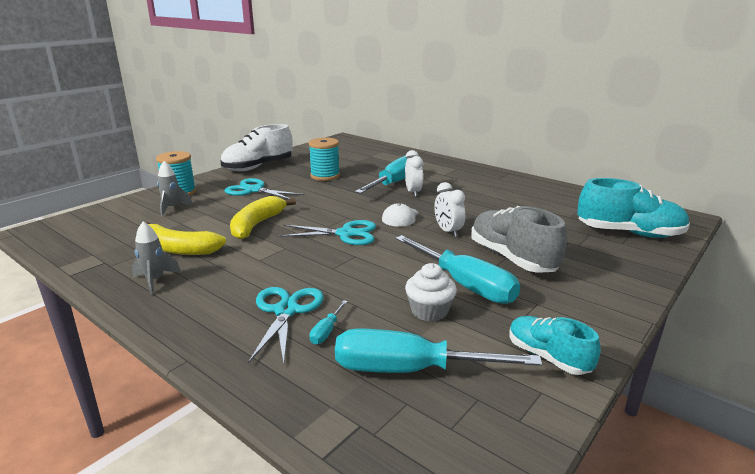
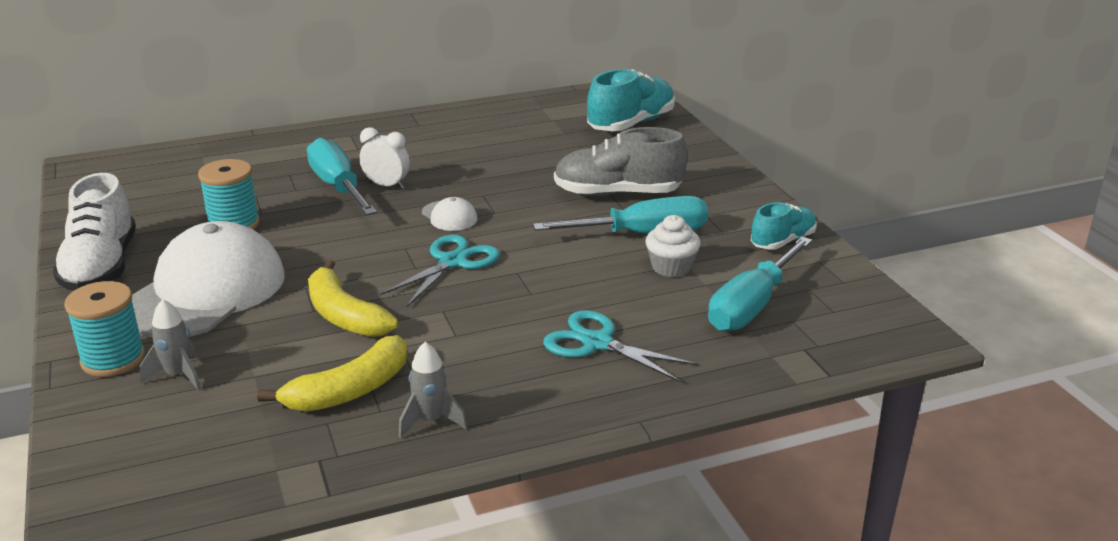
camera: 60 degrees left, 5 degrees up
(254, 190) = (205, 292): turquoise scissors -> white cap
(327, 331) = (657, 329): turquoise screwdriver -> none
(448, 231) = (521, 203): white clock -> none
(548, 357) = (782, 241): turquoise shoe -> turquoise shoe turned 150 degrees clockwise

